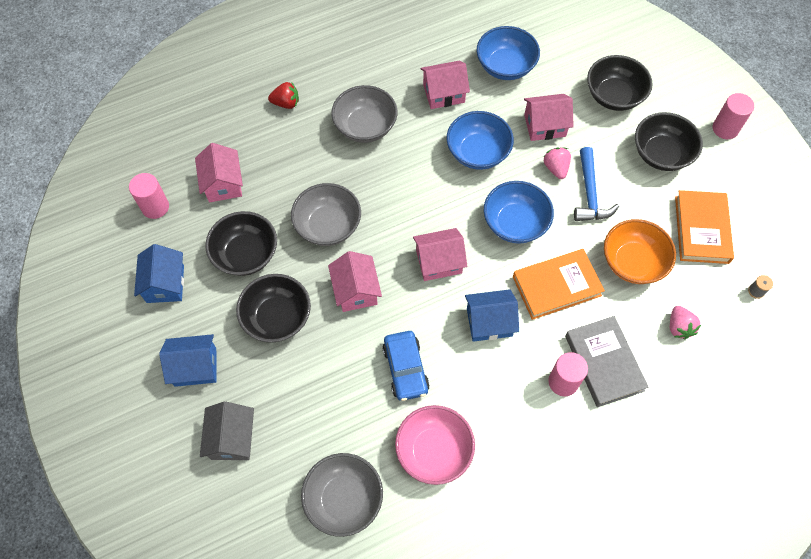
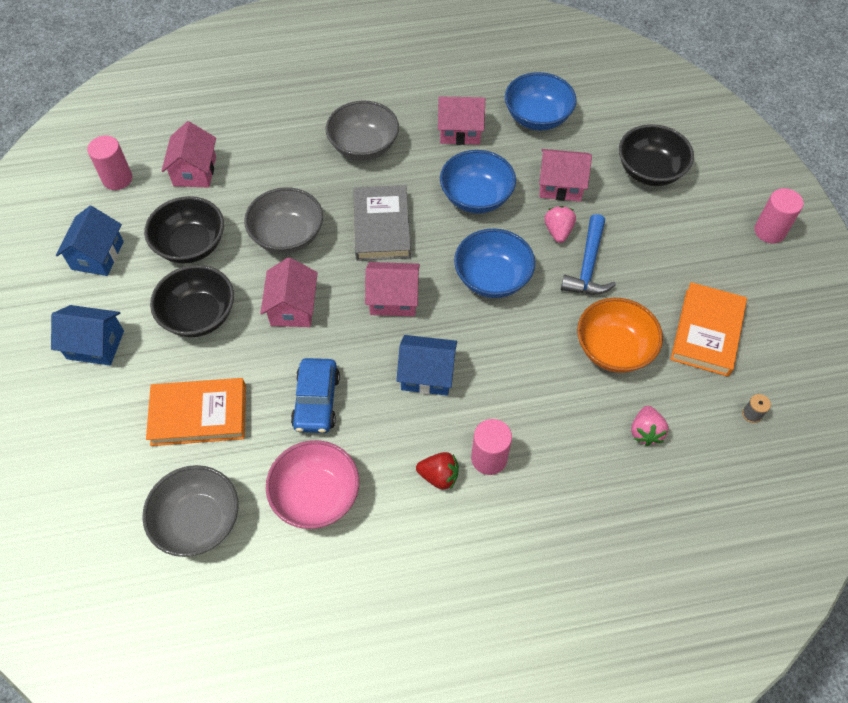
camera: 15 degrees right, 5 degrees down
(232, 438) = (104, 426): grey house -> none
(286, 103) = (289, 107): red strawberry -> red strawberry (439, 476)
(556, 286) = (516, 354): orange book -> orange book (199, 415)
(604, 363) = (543, 449): grey book -> grey book (382, 226)
(661, 154) = (685, 242): black bowl -> none

